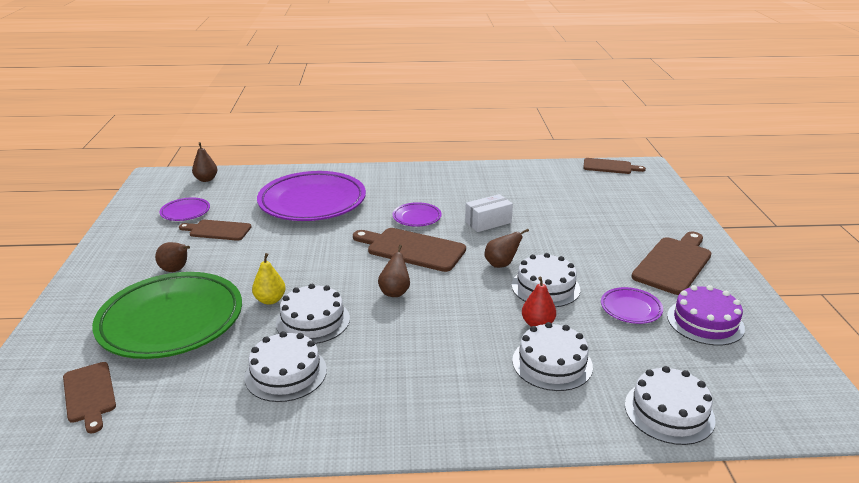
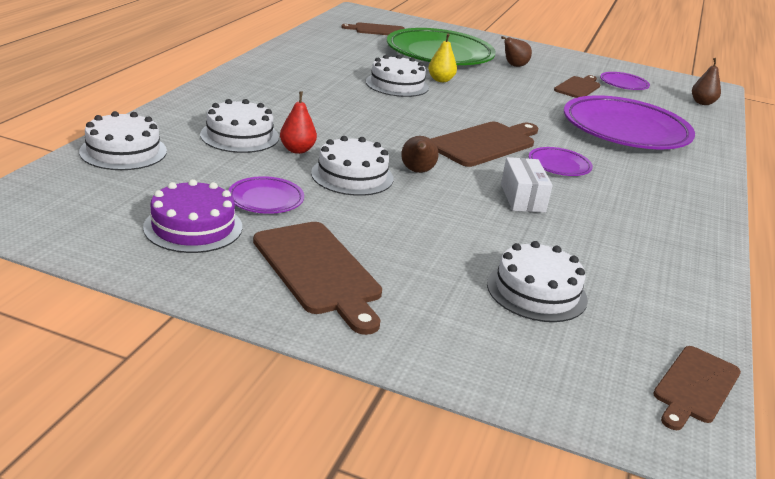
camera: 110 degrees right, 0 degrees up
(286, 373) = (341, 66): white cake -> white cake (536, 291)
(395, 292) = (411, 117): brown pear -> none

